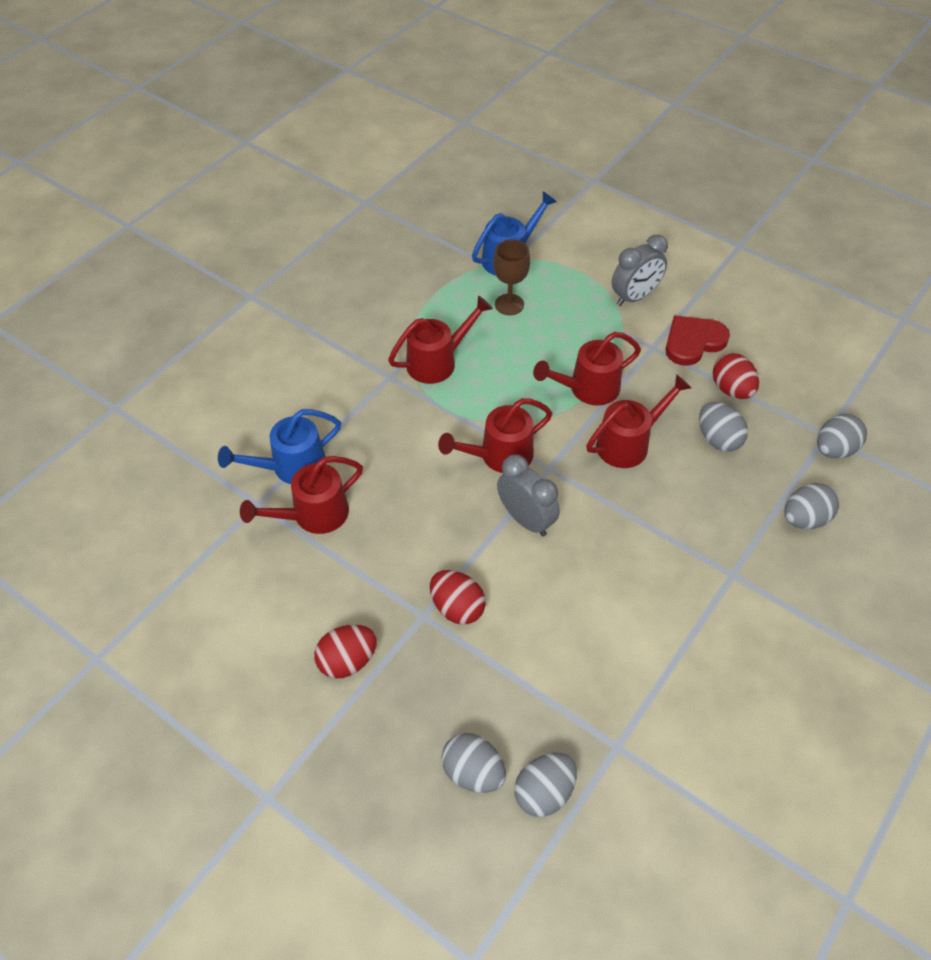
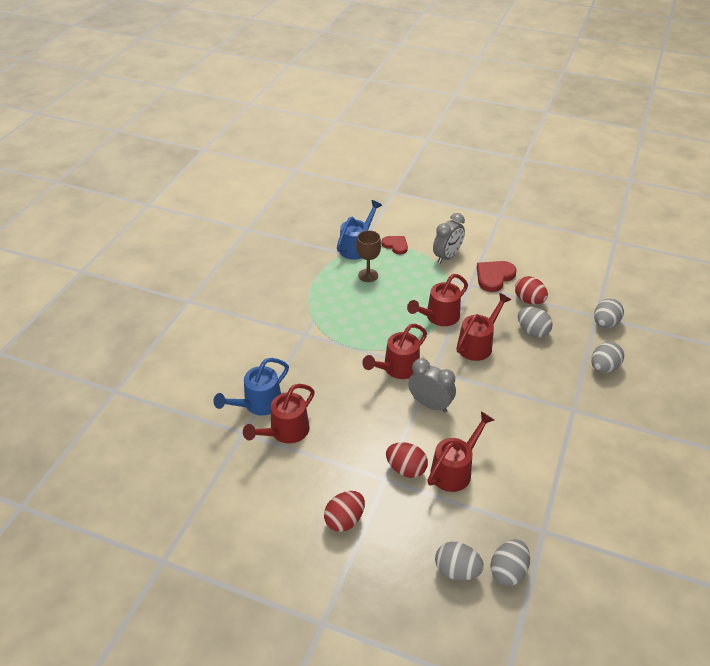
camera: 15 degrees left, 10 degrees down
(438, 361) = (334, 318): red watering can -> red watering can (455, 469)
(566, 265) = (395, 245): none -> red heart

